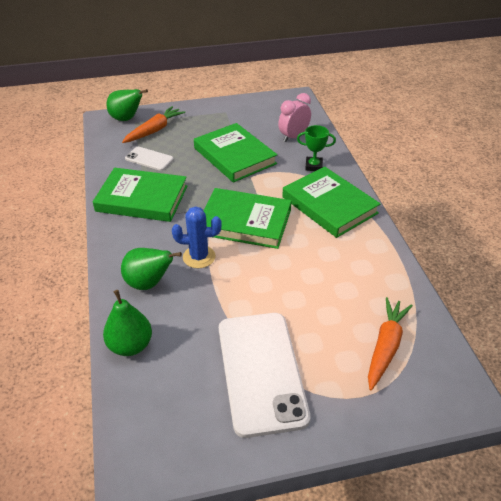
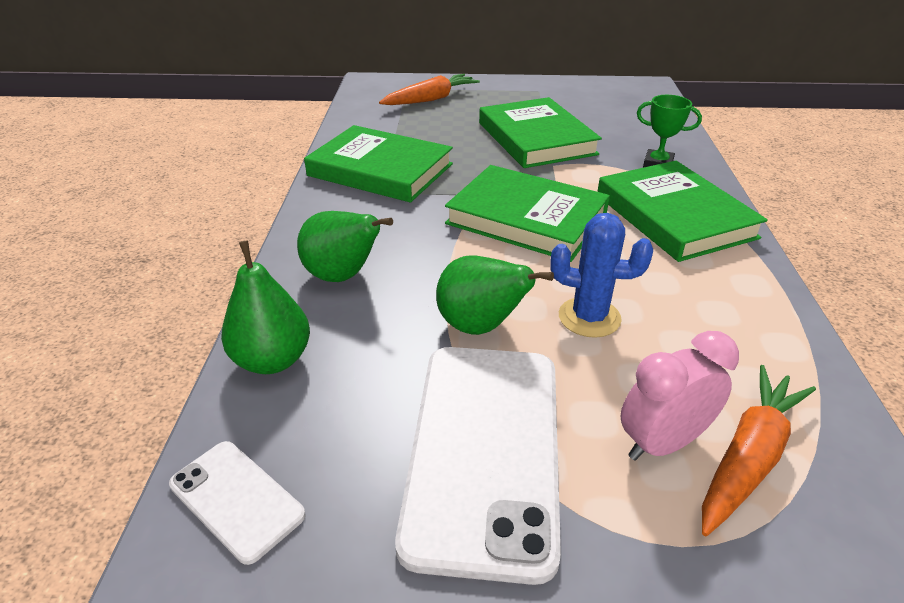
camera: 15 degrees right, 5 degrees down
(126, 119) = (398, 84): green pear -> green pear (480, 326)
(149, 159) = (410, 128): white phone -> white phone (236, 499)
(199, 257) = (436, 253): blue cactus -> blue cactus (589, 317)
(293, 137) = (633, 127): pink clock -> pink clock (662, 443)

